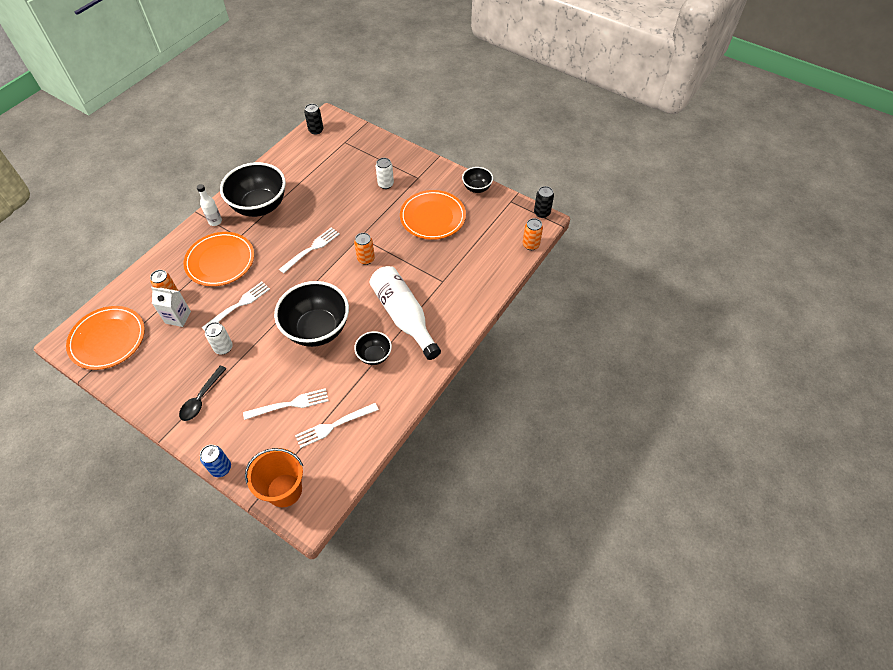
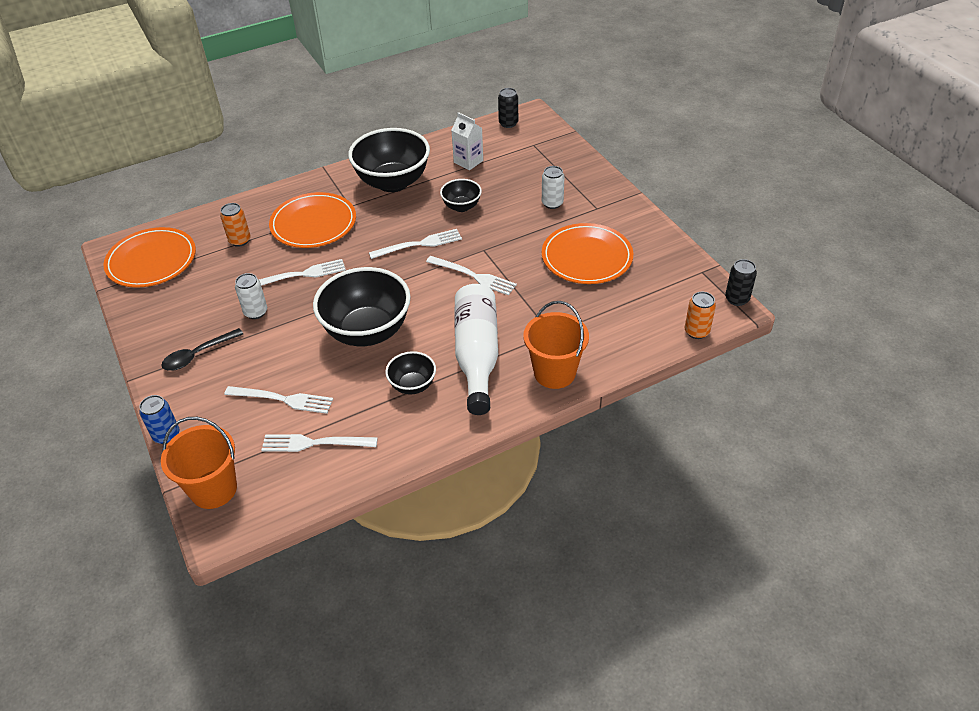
camera: 30 degrees right, 10 degrees down
(178, 317) = (232, 264): white carton -> white carton (468, 161)
(215, 221) = (336, 183): white bottle -> none
(366, 259) = (474, 276): orange can -> white fork
(461, 308) = (554, 373): none -> orange bucket
(477, 188) = (665, 243): black bowl -> black bowl (461, 207)

